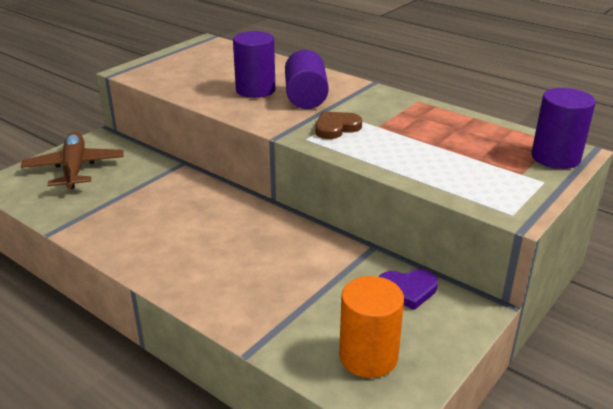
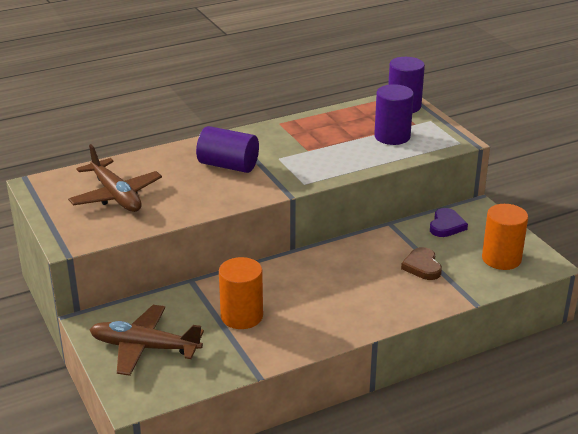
camera: 65 degrees left, 0 degrees up
(140, 200) = (241, 316): none -> orange cylinder
(212, 69) = (116, 195): none -> brown plane
(255, 90) = (189, 184): purple cylinder -> purple cylinder (392, 136)
(336, 128) = (296, 167): brown heart -> brown heart (422, 266)

